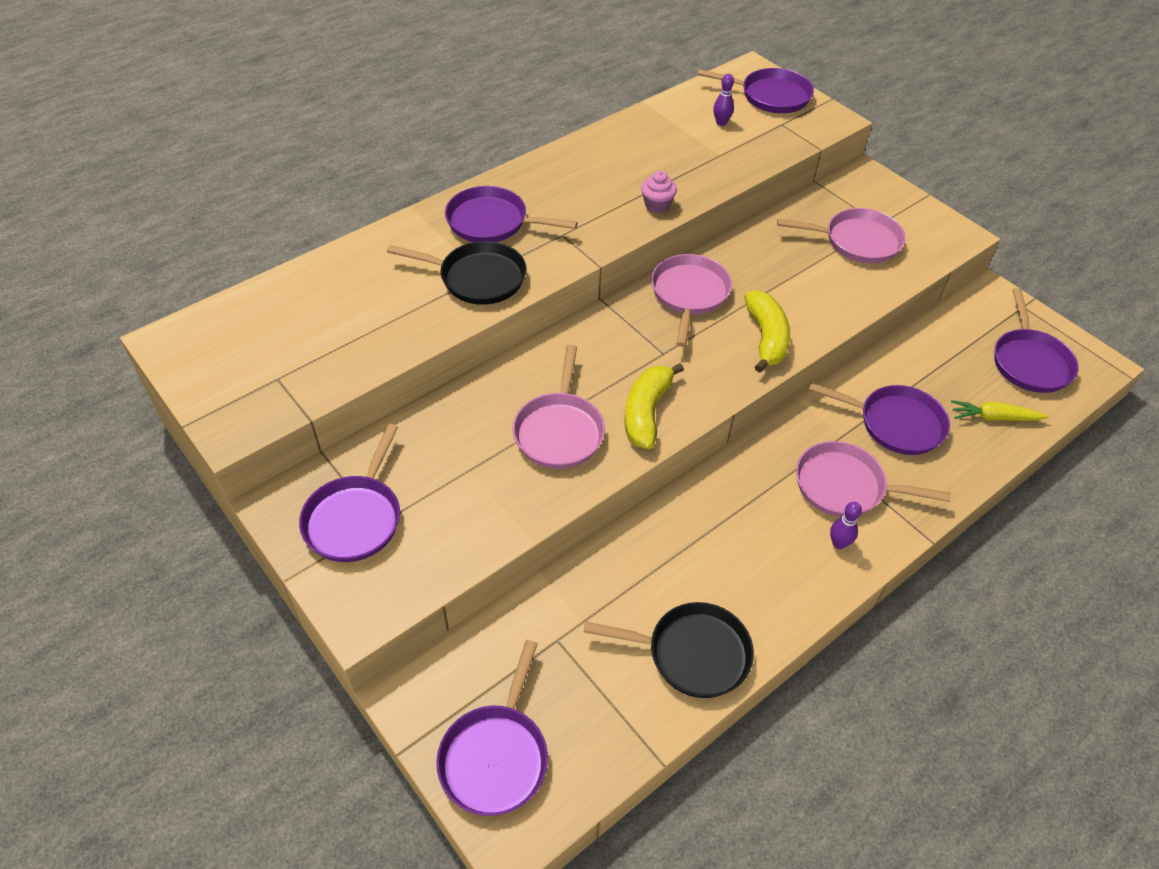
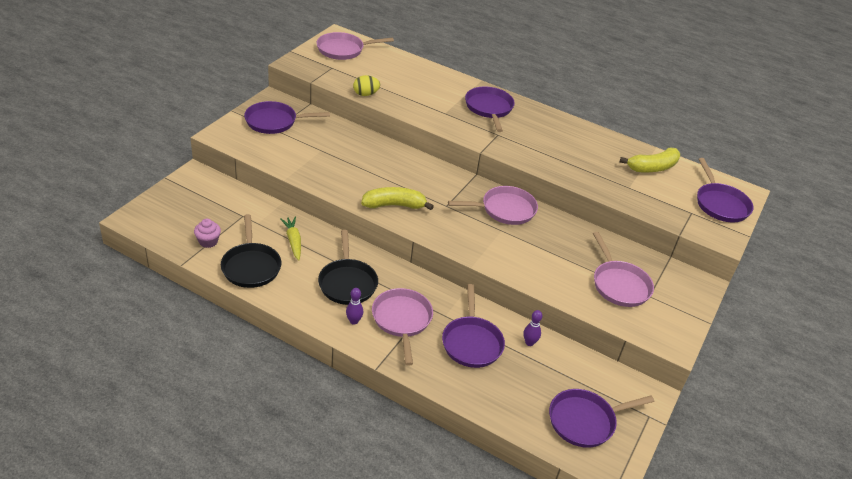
camera: 65 degrees right, 10 degrees down
(387, 354) = (365, 94): none -> yellow egg
(477, 278) = (440, 111): black pan -> black pan (347, 282)
(496, 755) = (171, 207): purple pan -> none
(559, 430) = (363, 175): pink pan -> pink pan (343, 50)
(657, 205) = (554, 166): pink cupcake -> pink cupcake (208, 241)
(721, 123) = (665, 184): purple bowling pin -> purple bowling pin (529, 343)
(766, 338) = (488, 248): yellow banana -> yellow banana (652, 167)
(994, 417) = (510, 399): yellow carrot -> yellow carrot (293, 241)

